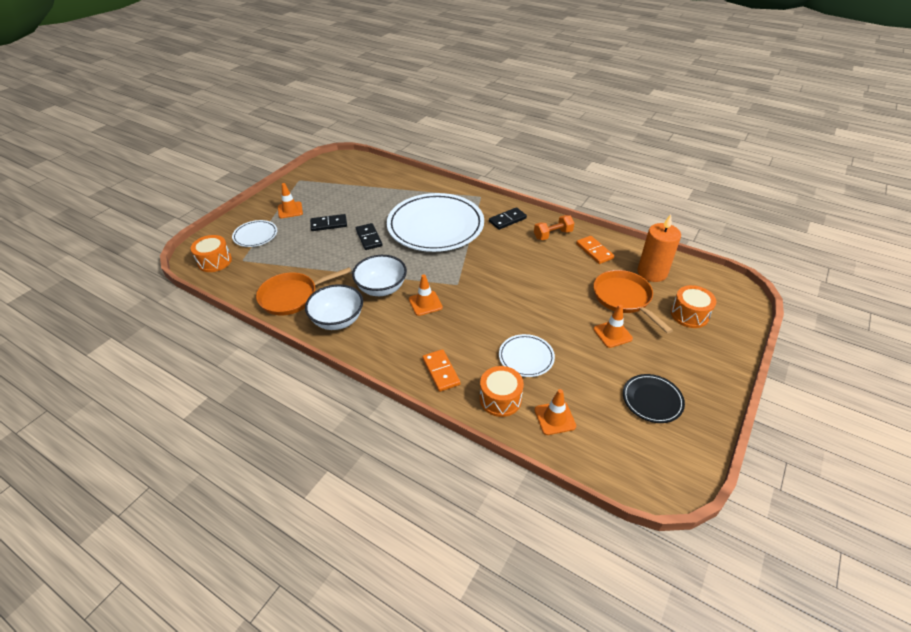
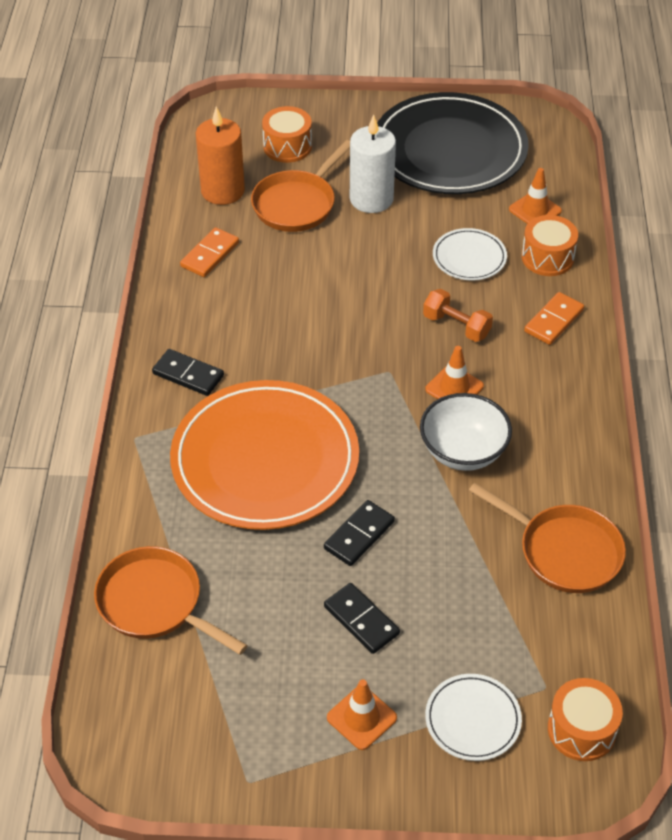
camera: 120 degrees left, 5 degrees up
(338, 320) = (562, 466): white bowl -> none
(391, 180) = (155, 603): none -> orange pan
(435, 226) = (265, 460): white plate -> orange plate
(553, 235) = (196, 309): orange dumbbell -> orange dumbbell (456, 326)
(612, 334) = (371, 199): orange traffic cone -> white candle
(652, 400) = (449, 150): black plate -> black plate, size x2.24

